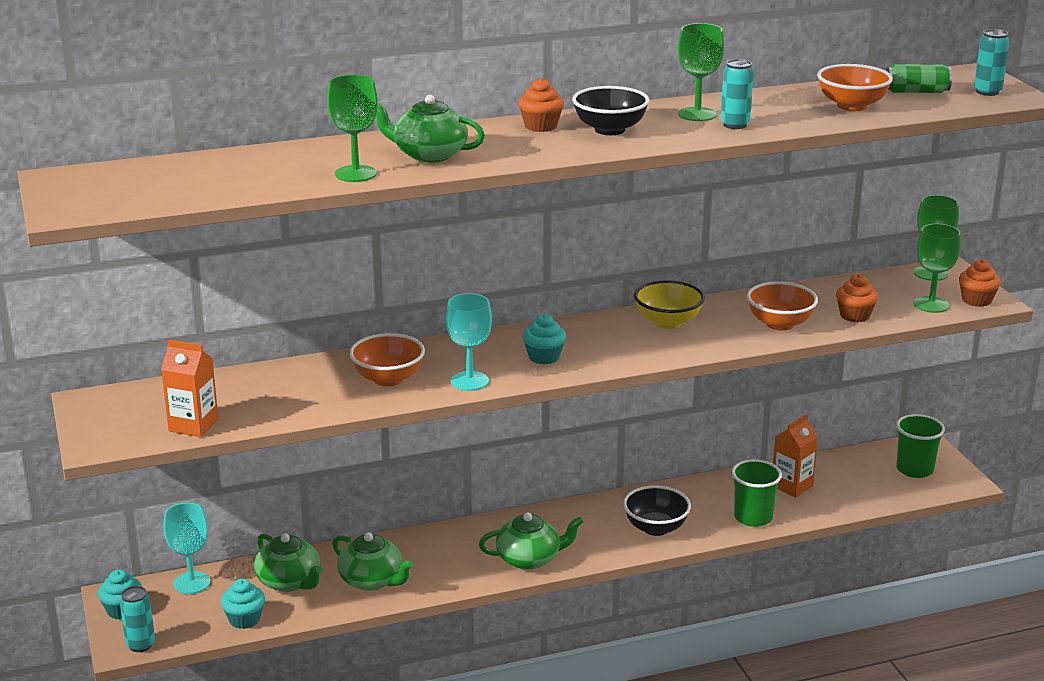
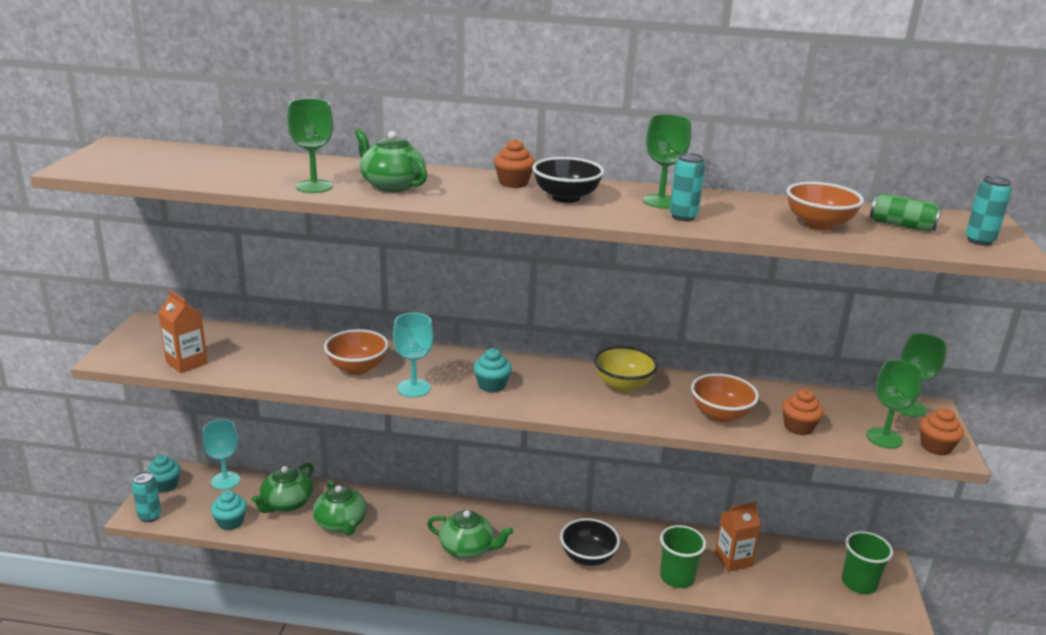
camera: 25 degrees right, 0 degrees up
(289, 581) = (286, 503): green teapot -> green teapot turned 45 degrees clockwise

